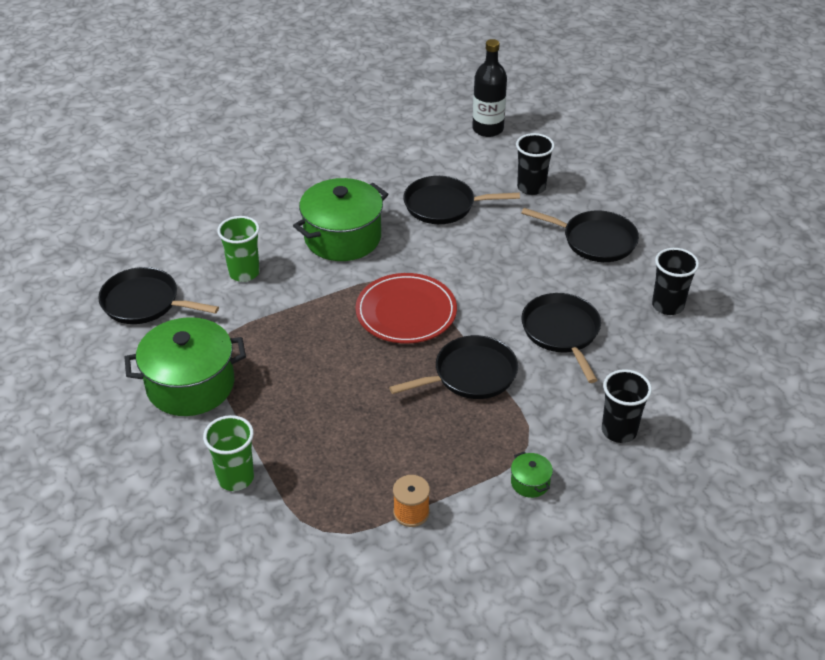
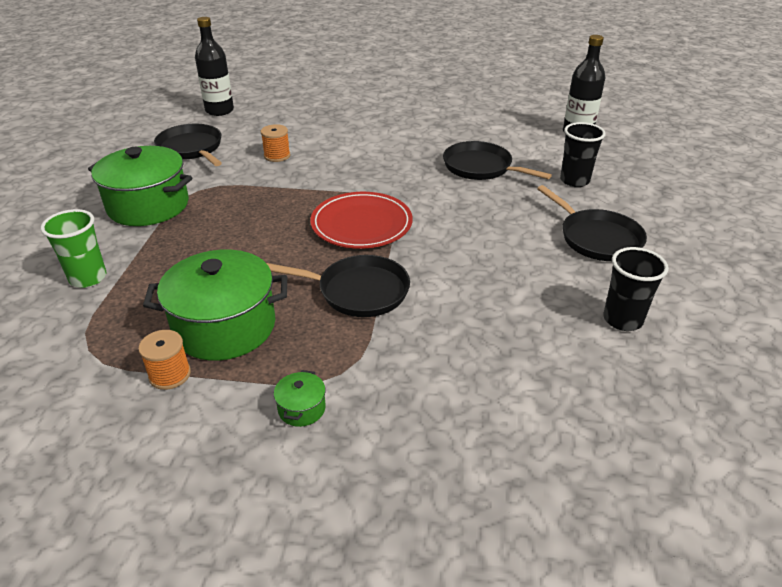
camera: 35 degrees right, 5 degrees down
(109, 241) = (219, 110): none -> black bottle
(244, 273) = (277, 156): green cup -> orange spool
(342, 237) = (374, 160): green pot -> green pot (225, 327)
(561, 332) = (483, 295): black pan -> none
(619, 431) = (446, 409): black cup -> none

